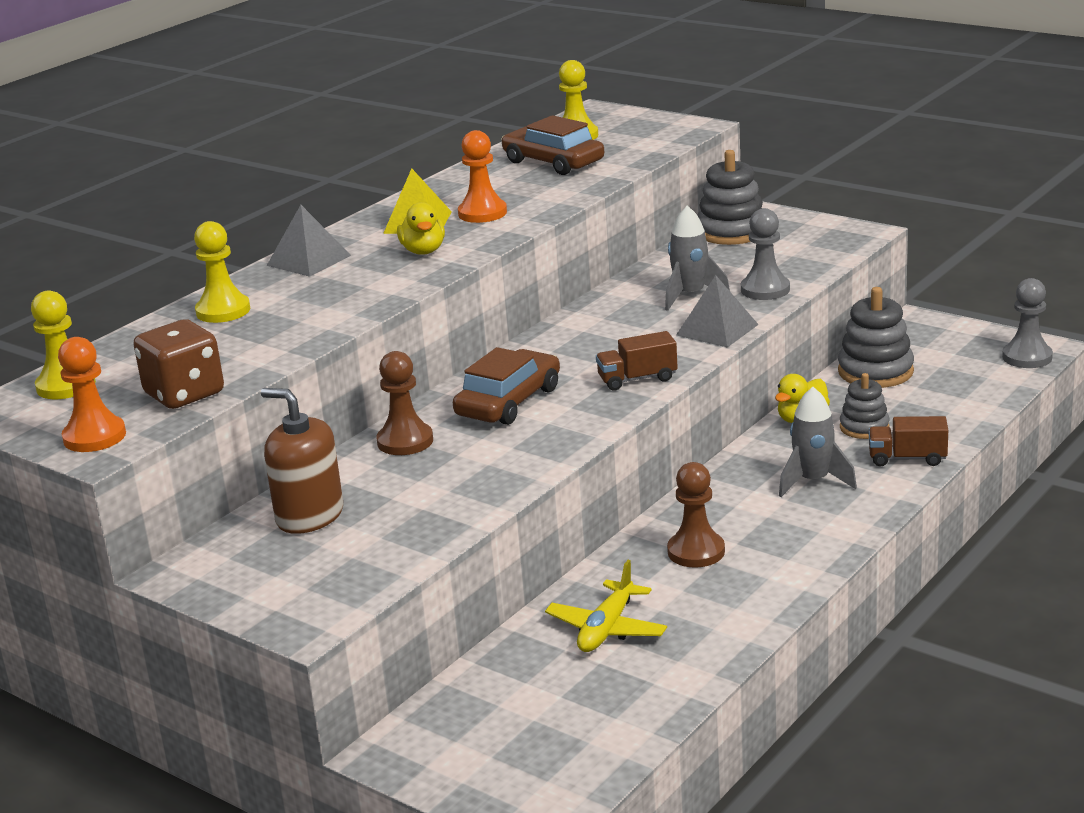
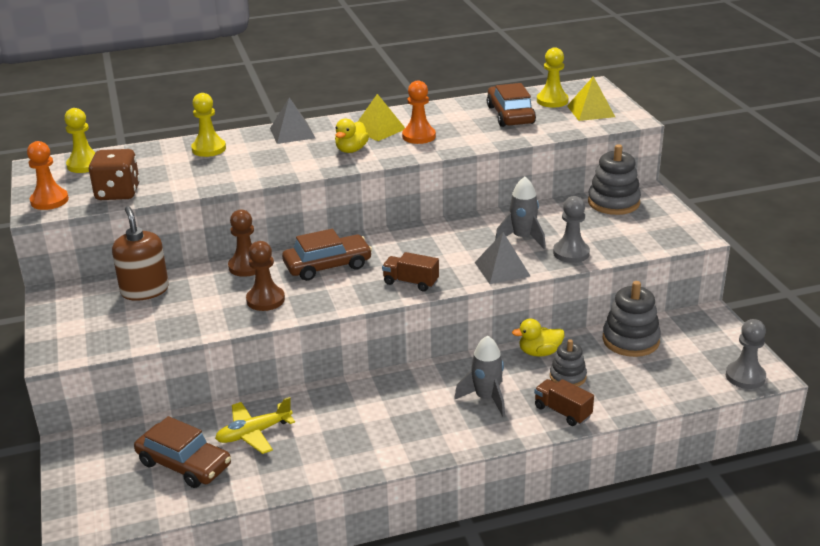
camera: 35 degrees right, 5 degrees up
(572, 696) = (184, 464): none -> brown car
(638, 132) = (590, 111): none -> yellow pyramid
(696, 552) = (361, 410): brown pawn -> brown pawn (265, 300)

